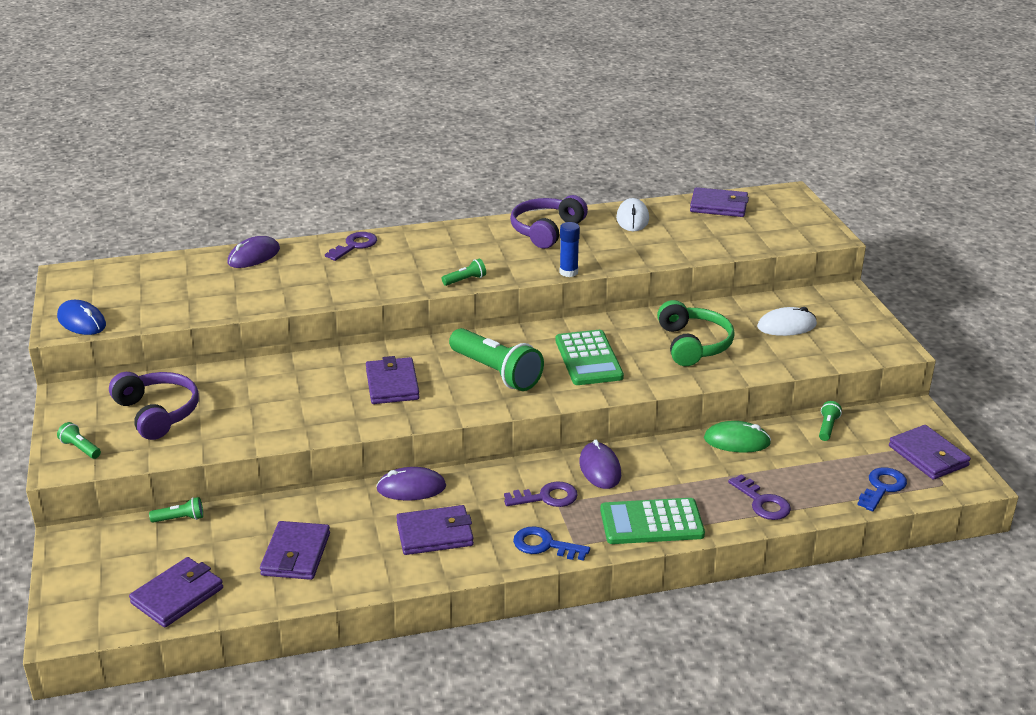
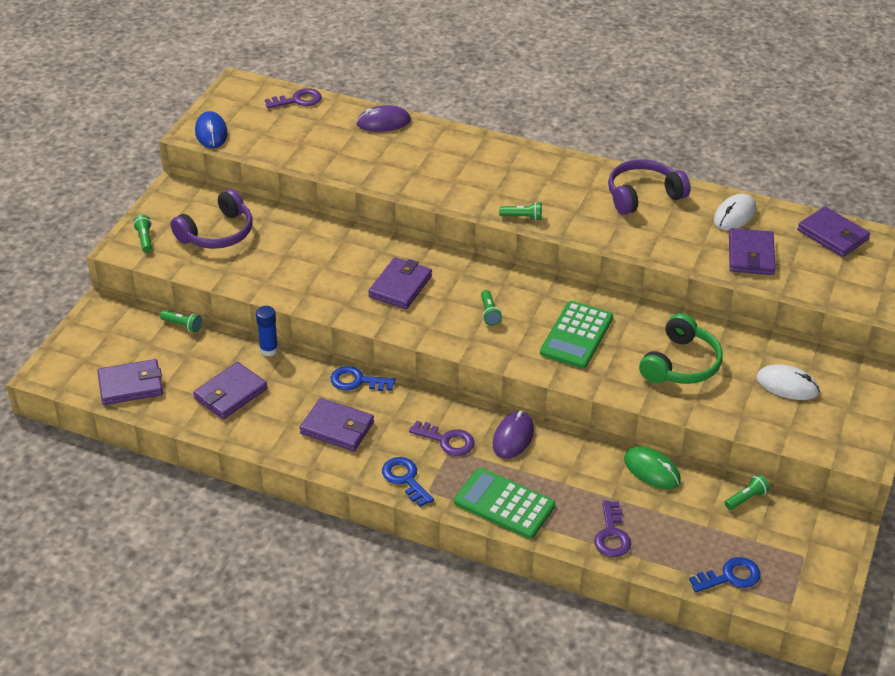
camera: 35 degrees right, 10 degrees up
(157, 413) = (217, 233): purple headphones -> purple headphones turned 45 degrees clockwise
(354, 246) = (469, 144): purple key -> purple key (298, 100)
(411, 488) = (357, 381): purple mouse -> blue key
(496, 372) = (489, 313): green flashlight -> green flashlight, size x0.44
(568, 272) = (616, 247): blue glue stick -> blue glue stick (269, 350)
(928, 456) = (807, 571): purple wallet -> purple wallet (751, 255)

